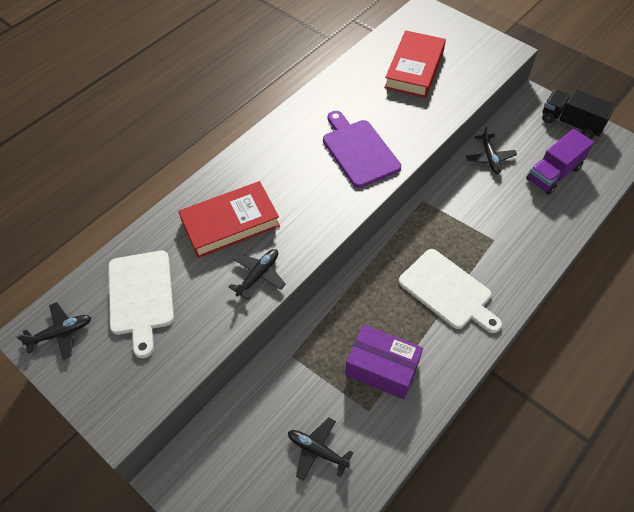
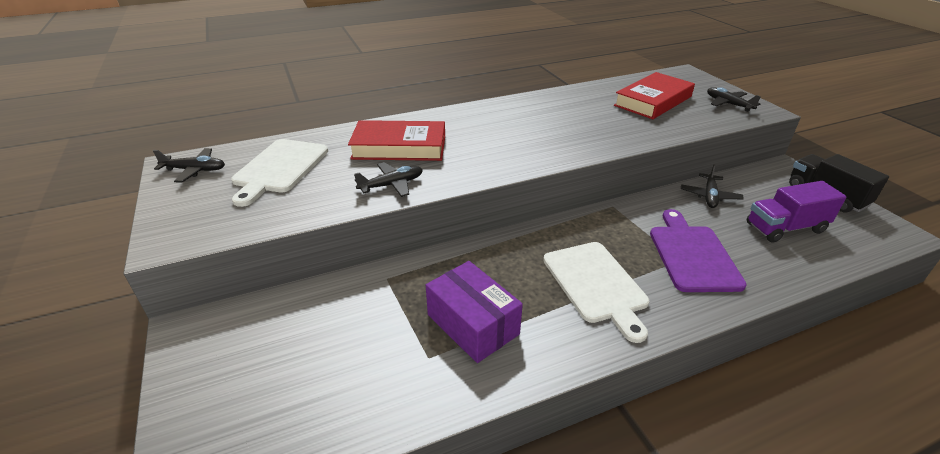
camera: 25 degrees right, 20 degrees down
(317, 450) = (342, 370): black plane -> black plane (728, 104)
(359, 150) = (558, 135): purple cutting board -> purple cutting board (692, 254)

